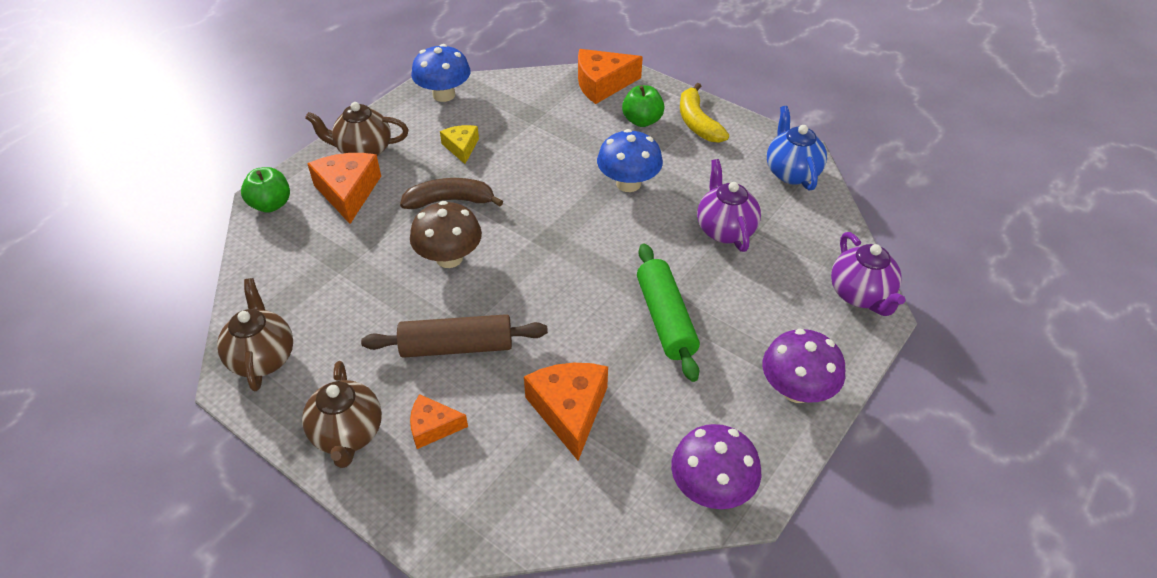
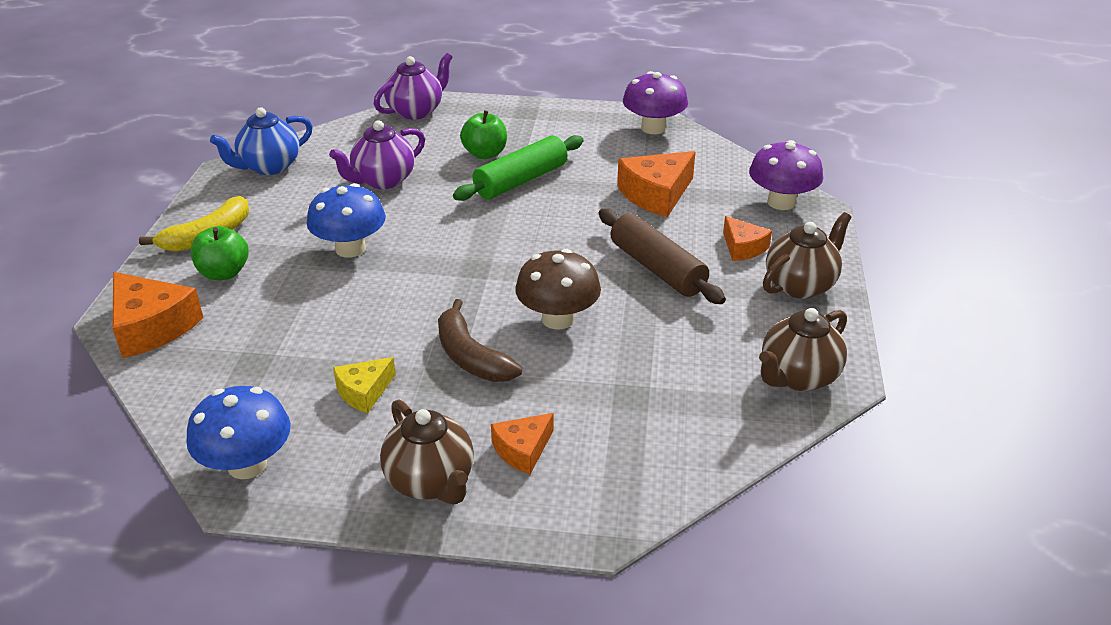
camera: 120 degrees left, 10 degrees down
(271, 204) = (603, 512): green apple -> green apple (485, 154)
(348, 192) = (522, 450): orange cheese -> orange cheese, size x0.59
(796, 390) = (538, 117): purple mushroom -> purple mushroom (781, 202)

